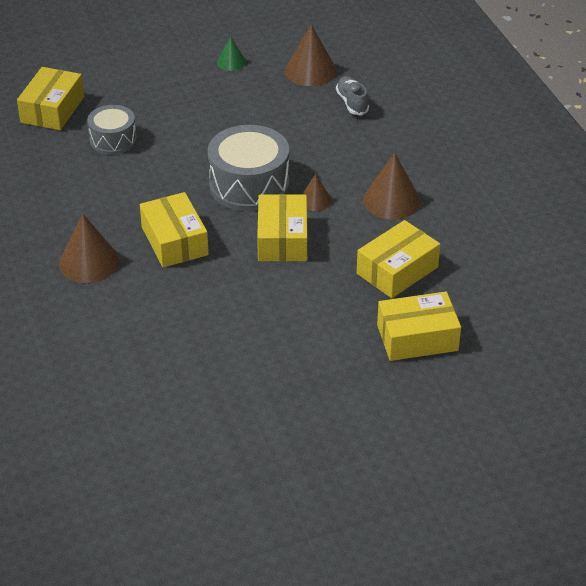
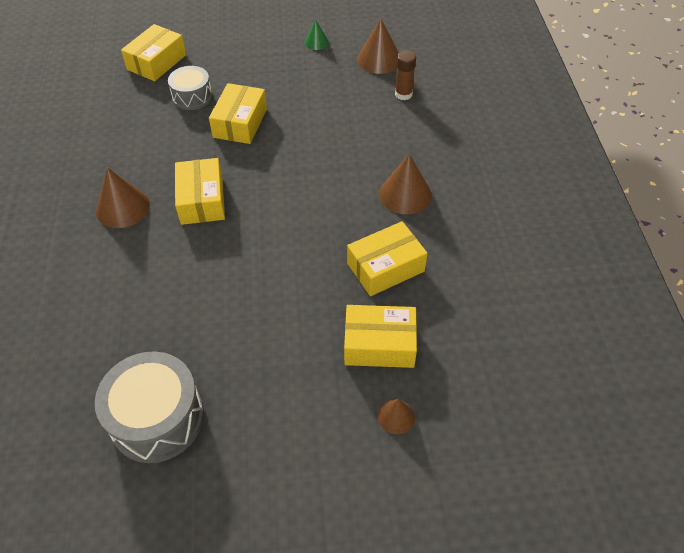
camera: 15 degrees right, 10 degrees up
(249, 185) = (286, 157): grey drum -> grey drum (157, 418)
(282, 239) = (294, 216): yellow box -> yellow box (240, 123)
(315, 200) = (337, 182): brown cone -> brown cone (396, 416)
(352, 103) = (403, 94): grey shoe -> brown glue stick

